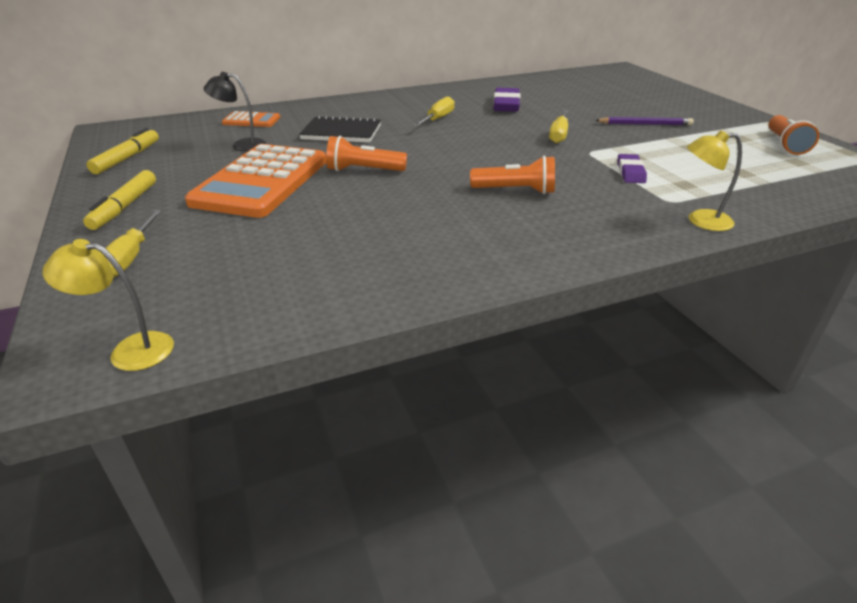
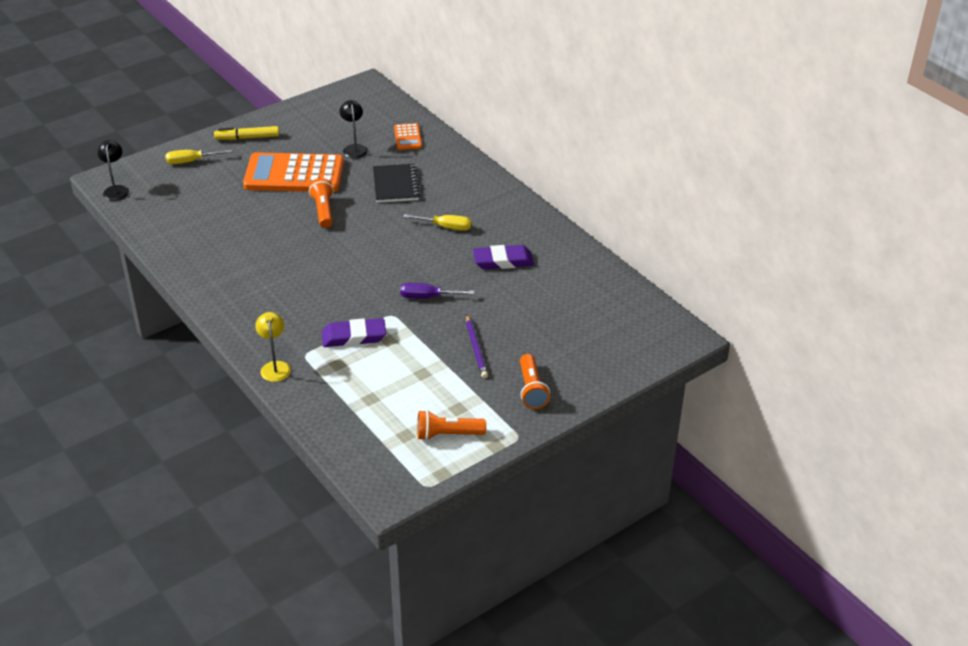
camera: 75 degrees right, 5 degrees up
(127, 158) = (318, 112): yellow marker -> none
(130, 350) = (116, 190): yellow lamp -> black lamp
(515, 191) = (305, 282): orange flashlight -> orange flashlight (531, 389)
(559, 135) = (428, 297): yellow screwdriver -> purple screwdriver
(630, 172) = (354, 336): purple eraser -> purple eraser, size x1.53

